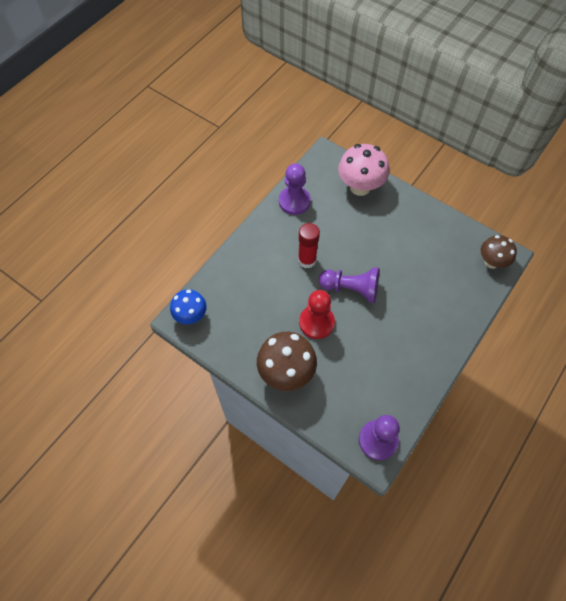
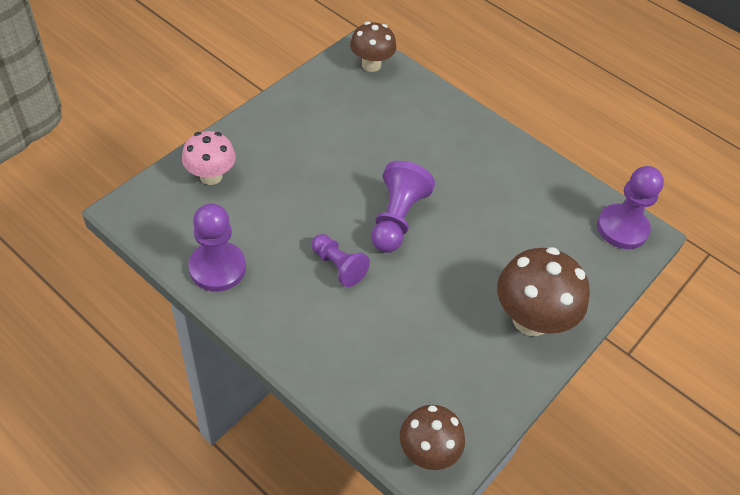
camera: 90 degrees left, 10 degrees down
(191, 316) = (427, 452): blue mushroom -> brown mushroom
(307, 260) = (338, 266): red glue stick -> purple pawn
(316, 322) = (450, 269): red pawn -> none
(360, 187) = (211, 176): pink mushroom -> pink mushroom, size x0.64

